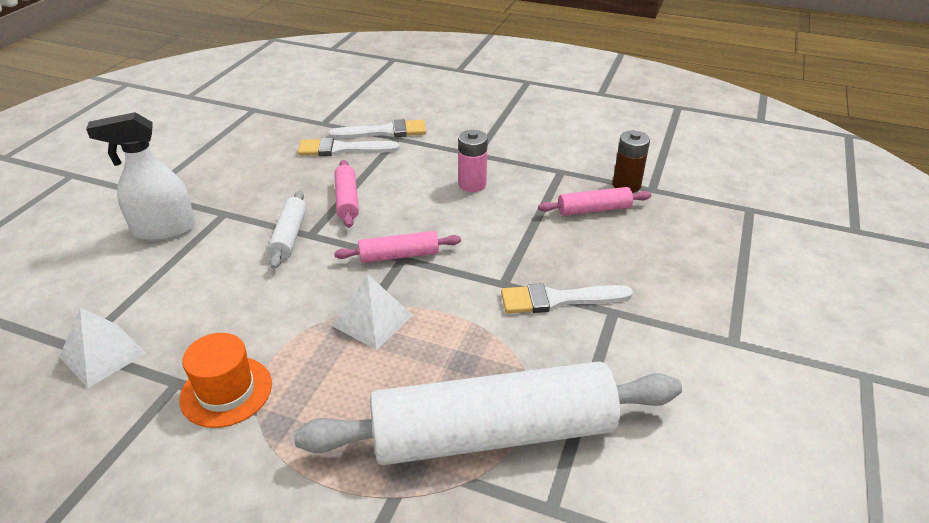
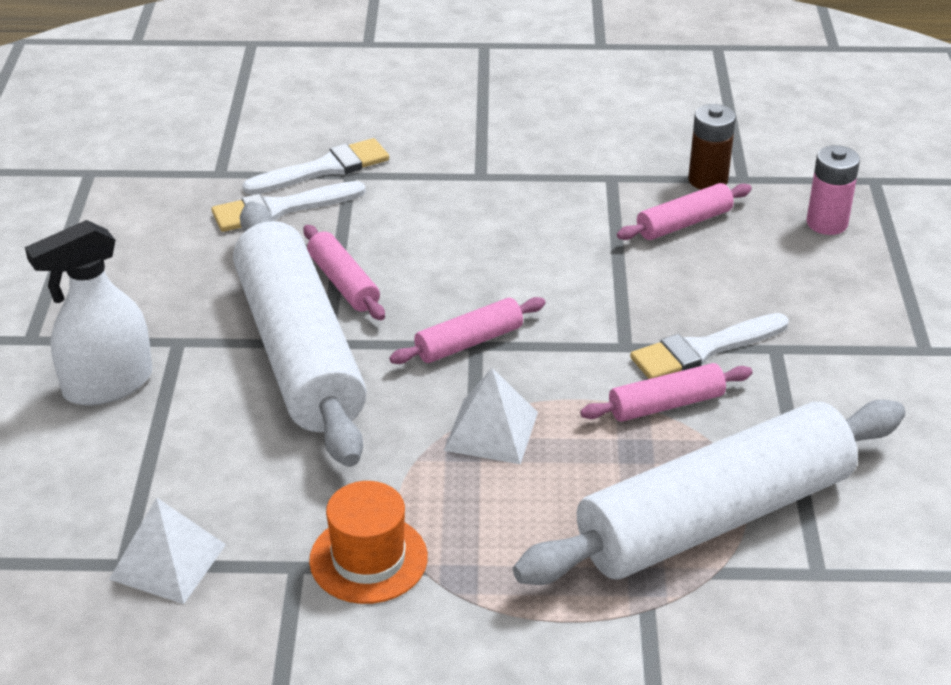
camera: 20 degrees left, 0 degrees up
(290, 236) = (299, 350): white rolling pin -> white rolling pin, size x2.31
(472, 184) = (503, 222): pink battery -> pink battery (827, 223)
(507, 333) = (666, 405): none -> pink rolling pin

